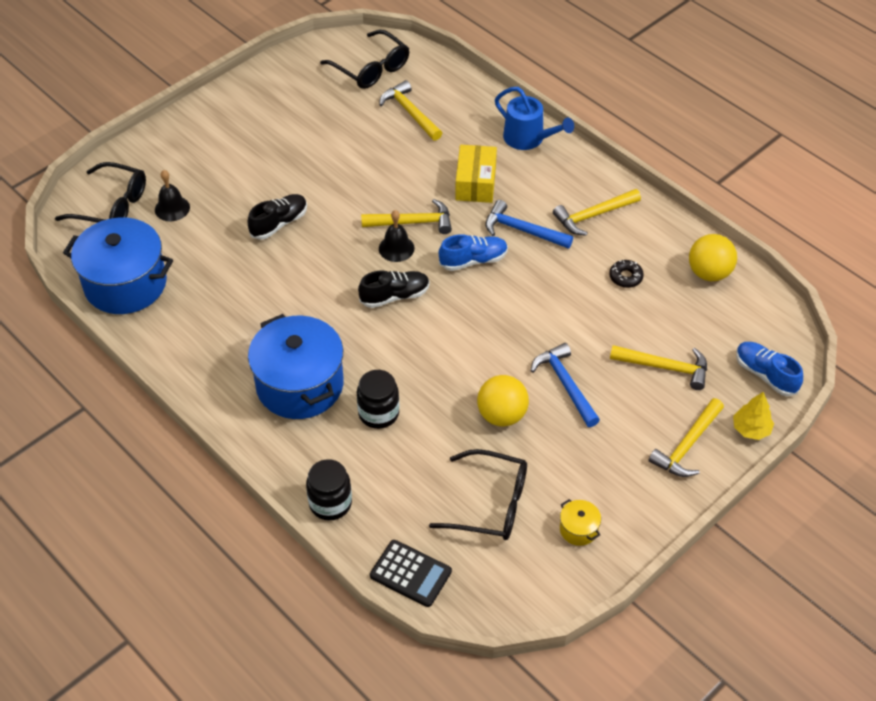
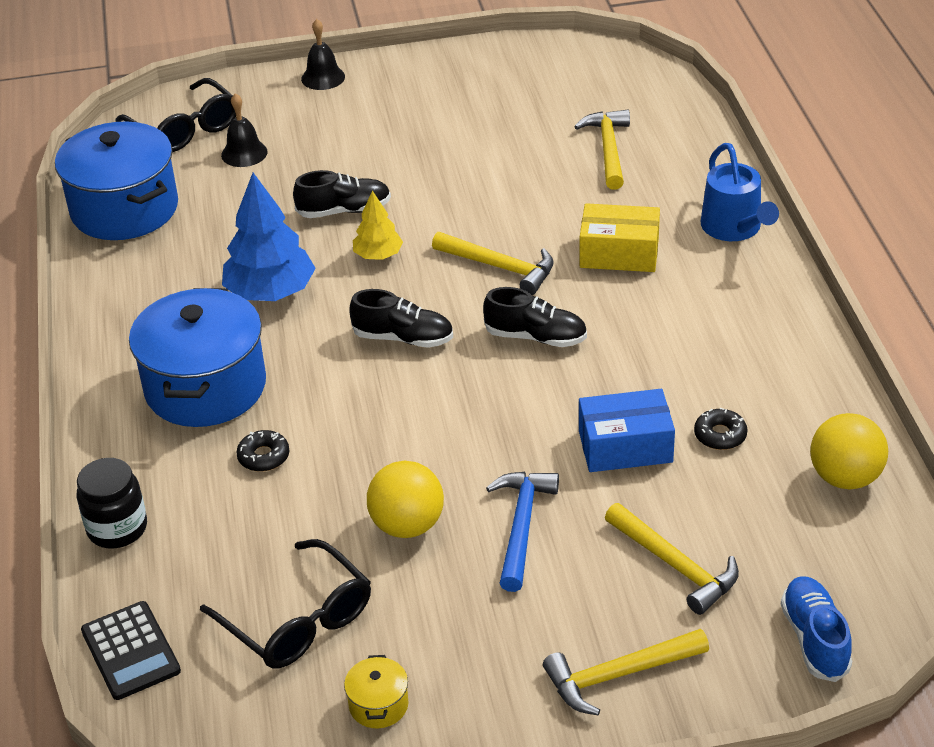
camera: 35 degrees right, 10 degrees down
(282, 301) = (270, 292): none -> blue tree
(371, 68) = (604, 88): black glasses -> none
(378, 413) = (263, 456): black jar -> black donut
(396, 248) = (454, 287): black bell -> black bell (323, 77)
(473, 260) = (536, 337): blue shoe -> black shoe
(475, 183) = (619, 253): yellow box -> yellow box turned 60 degrees clockwise
(522, 230) = (630, 328): blue hammer -> none
(581, 308) = (625, 446): none -> blue box
(593, 216) = (741, 347): yellow hammer -> none
(751, 429) = (729, 698): yellow tree -> yellow tree (378, 255)

